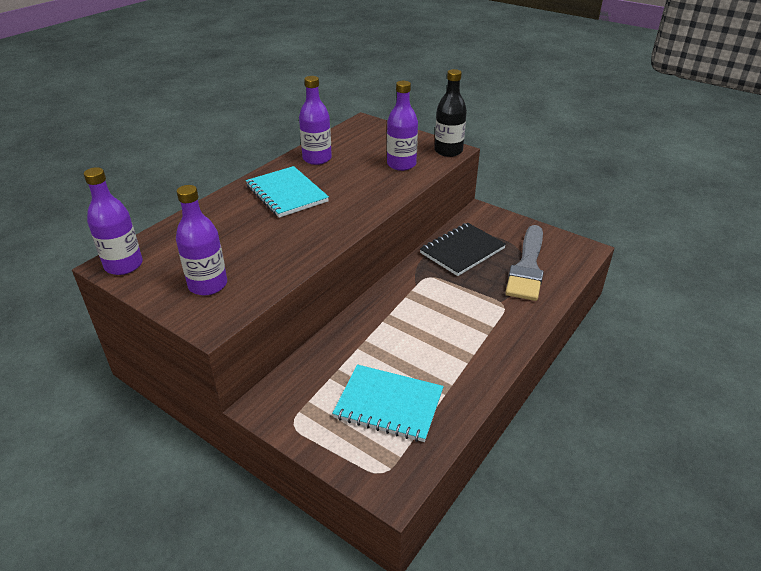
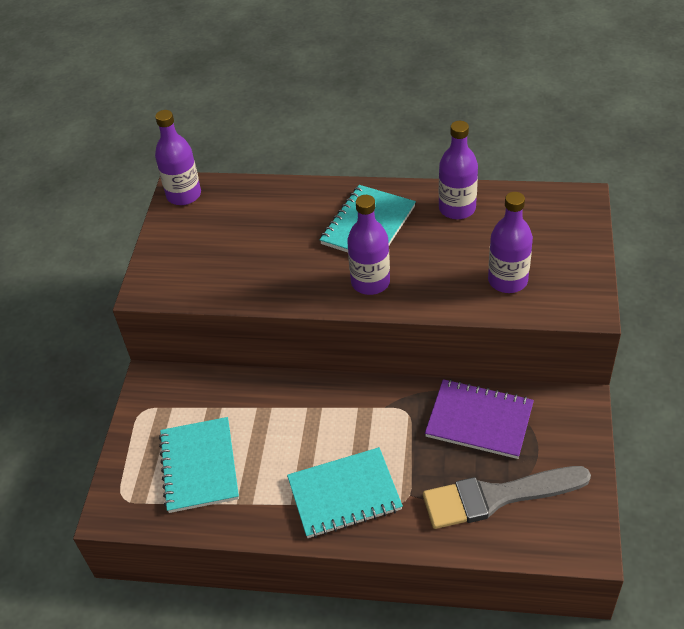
camera: 65 degrees right, 10 degrees up
(208, 285) = (191, 259): purple bottle -> purple bottle (370, 282)
(448, 151) = (581, 306): black bottle -> none
(462, 251) = (479, 420): black notebook -> purple notebook
(478, 331) = (344, 494): none -> turquoise notebook

